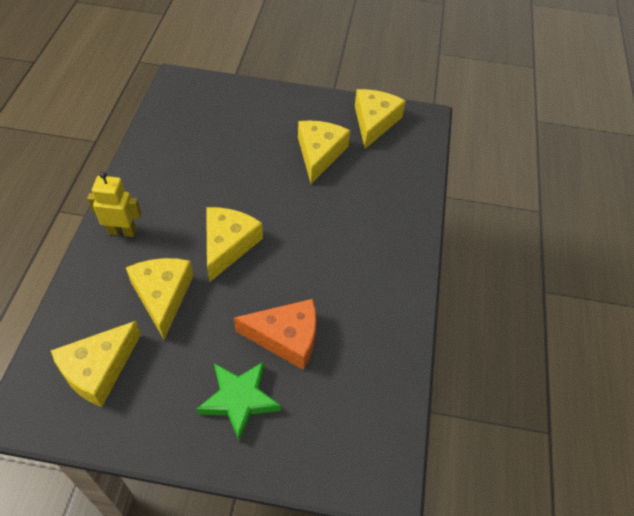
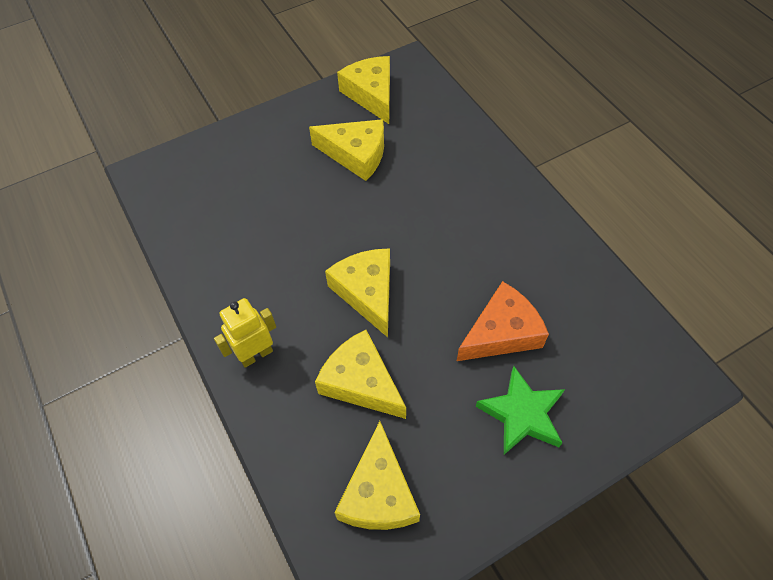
camera: 35 degrees left, 5 degrees up
(319, 154) = (356, 154): yellow cheese -> yellow cheese turned 135 degrees clockwise

